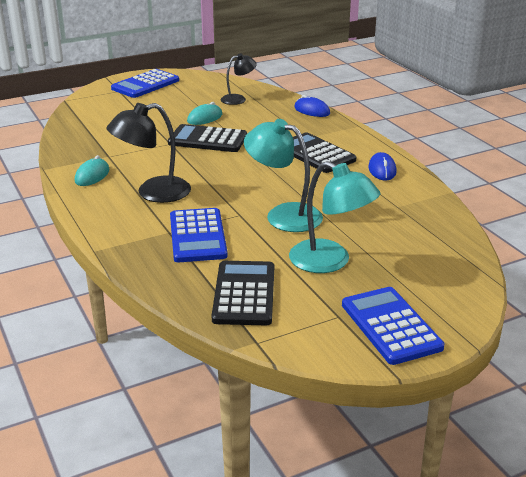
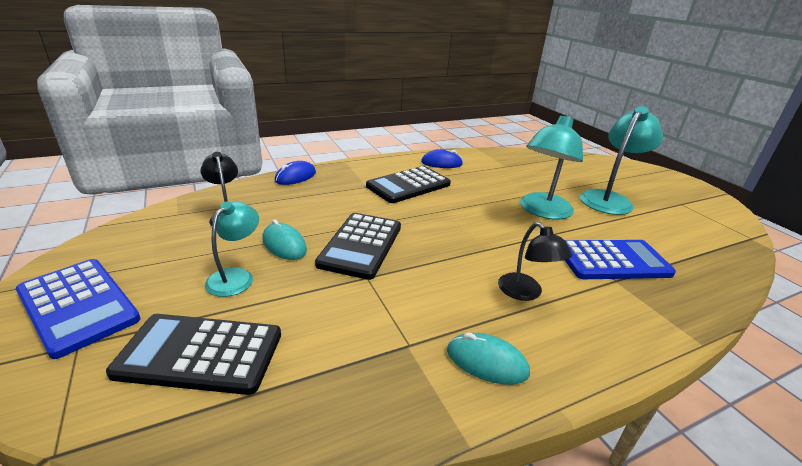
camera: 90 degrees left, 0 degrees up
(153, 193) = (525, 293): black lamp -> black lamp, size x0.61
(169, 110) = (236, 276): none -> turquoise lamp
(244, 294) = (691, 239): black calculator -> black calculator (200, 353)
(391, 326) = (674, 188): blue calculator -> none

